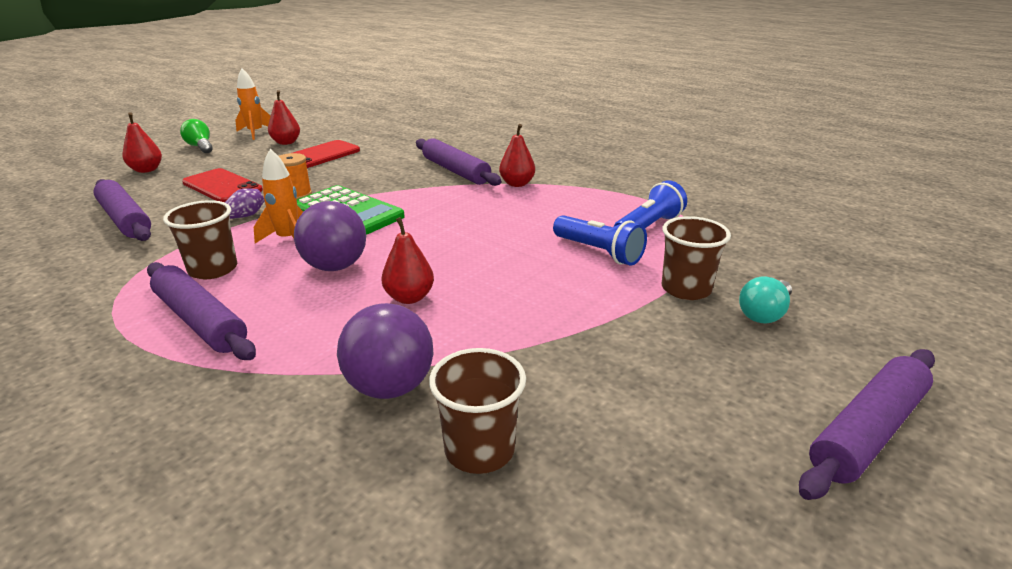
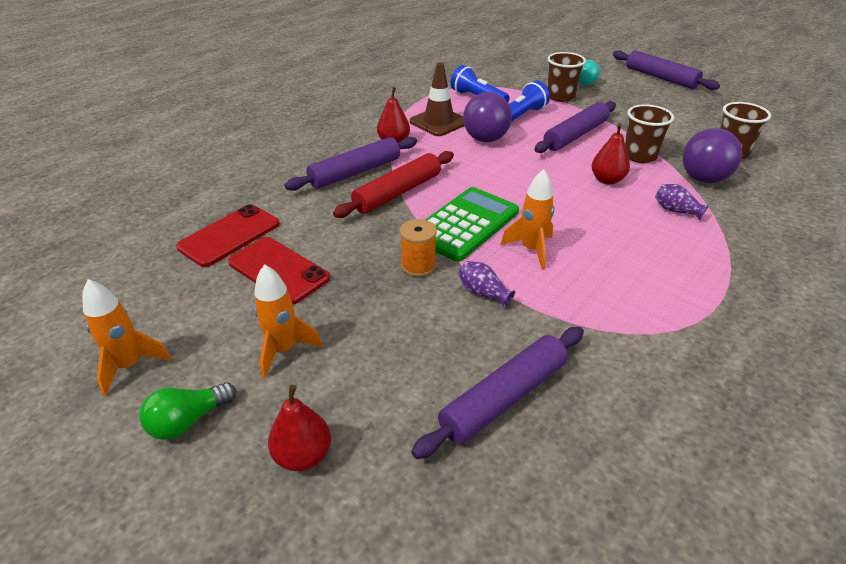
camera: 90 degrees left, 10 degrees up
(200, 321) = (681, 266): purple rolling pin -> purple rolling pin (575, 135)
(213, 269) = (602, 282): brown cup -> brown cup (639, 156)
(222, 186) = (388, 336): red phone -> red phone (229, 235)
(236, 161) = (284, 350): none -> orange rocket
(286, 142) = (205, 315): red pear -> none
(313, 340) = (676, 211): none -> purple vase
(335, 266) = (574, 216): purple ball -> purple ball (485, 139)
(414, 187) = (397, 192): none -> red rolling pin
(569, 204) = (439, 122): none -> brown traffic cone

